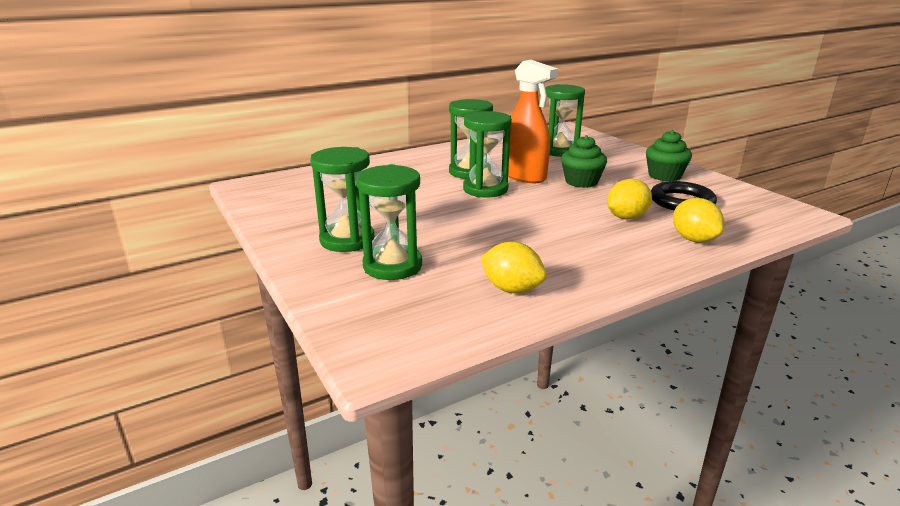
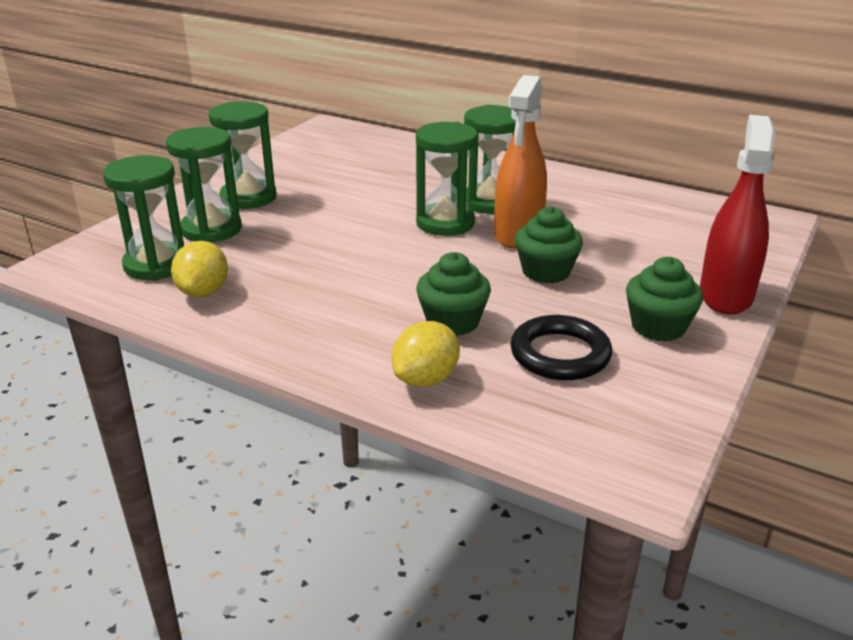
camera: 60 degrees right, 5 degrees up
(559, 151) = (652, 234): green hourglass -> green hourglass (156, 265)
(626, 217) = (452, 322): yellow lemon -> green cupcake
(641, 156) = (725, 295): none -> red spray bottle

